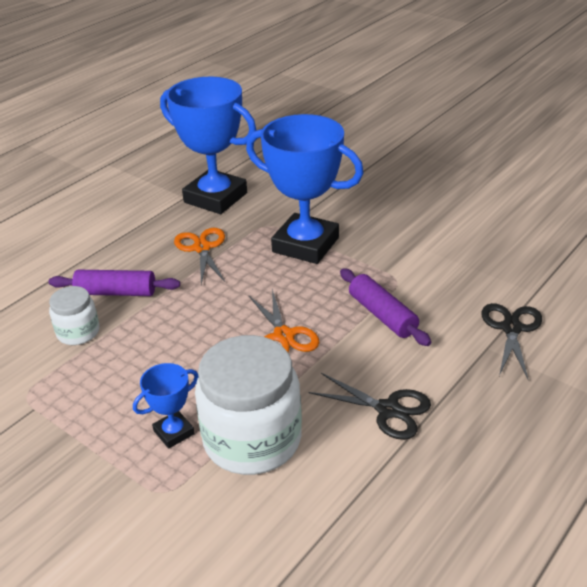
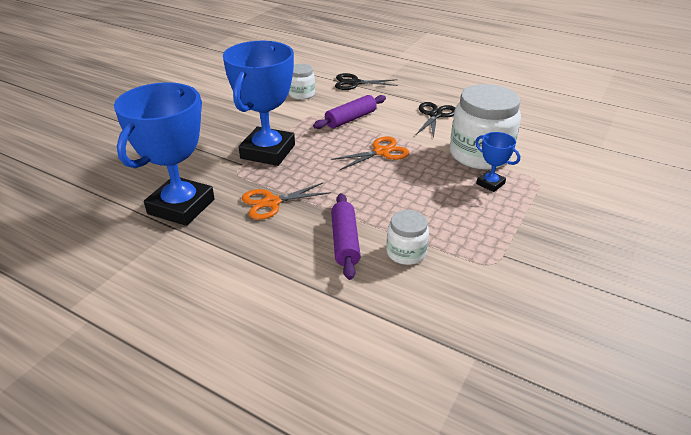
camera: 100 degrees left, 0 degrees up
(465, 273) = (301, 94): none -> white jar

